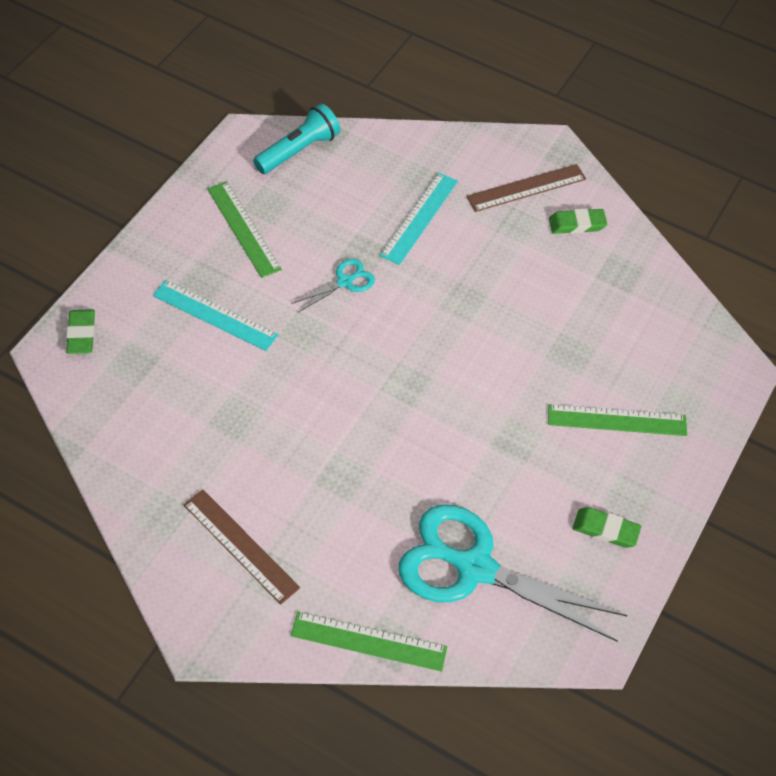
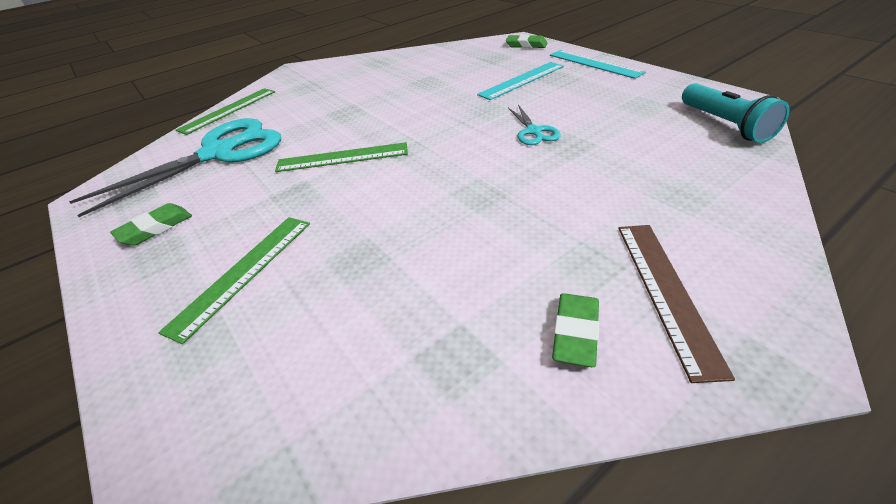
camera: 120 degrees right, 15 degrees down
(240, 546) = (335, 80): brown ruler -> none
(244, 228) = (613, 94): green ruler -> green ruler (342, 157)
(419, 218) = (613, 184): turquoise ruler -> turquoise ruler (595, 63)

